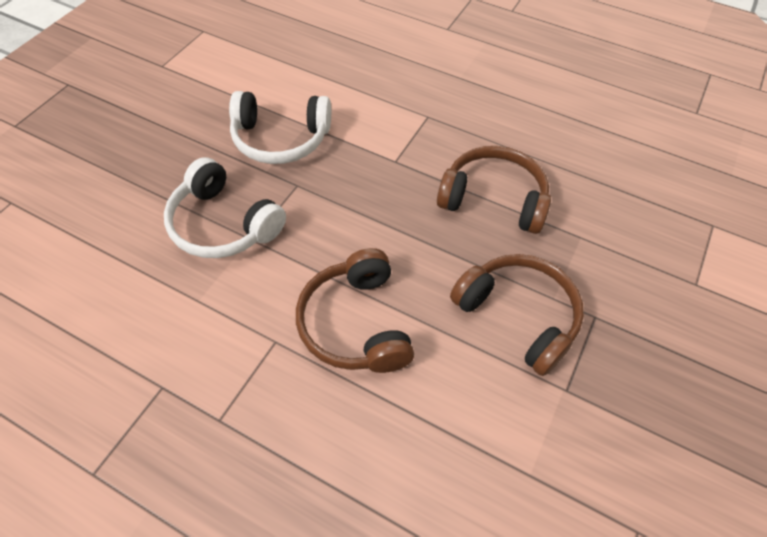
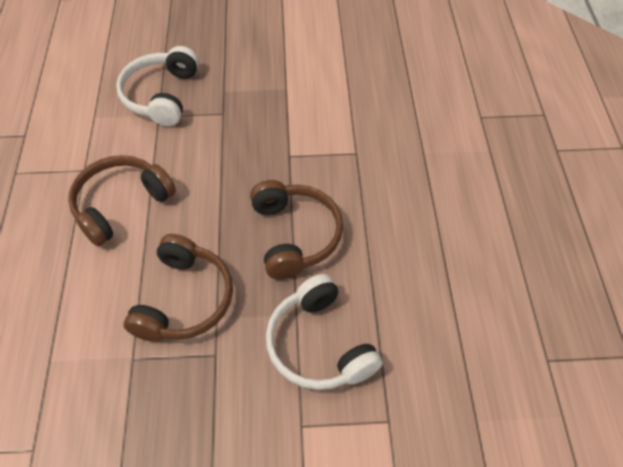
camera: 60 degrees right, 0 degrees up
(280, 139) = (260, 82): white headphones -> white headphones (319, 344)

